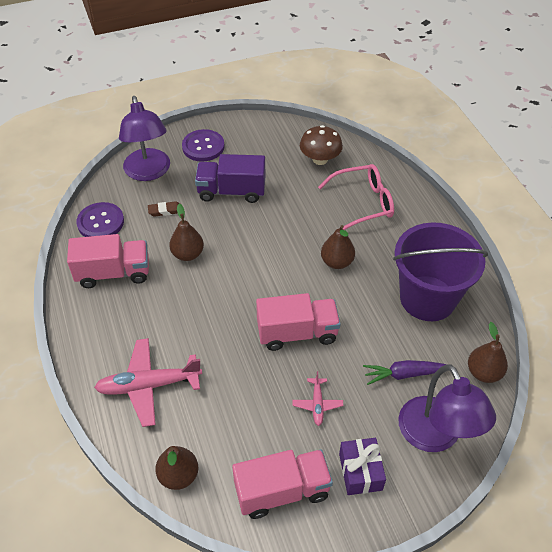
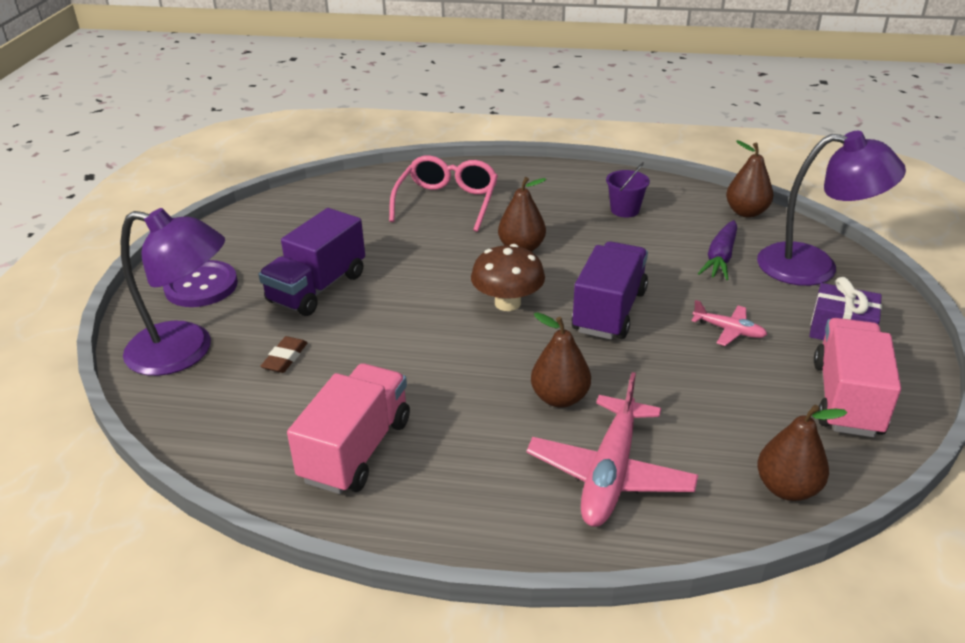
camera: 60 degrees left, 15 degrees down
(100, 222) = (231, 434): purple button -> none
(188, 254) = (393, 361): brown pear -> brown pear (560, 398)
(297, 333) = (609, 311): pink truck -> purple truck
(320, 159) = (343, 207): brown mushroom -> brown mushroom (507, 303)
(427, 298) = (625, 210): purple bucket -> purple bucket, size x0.40

